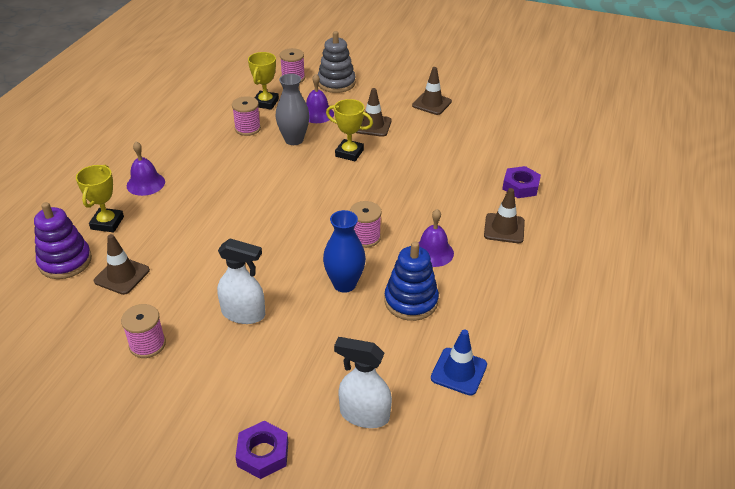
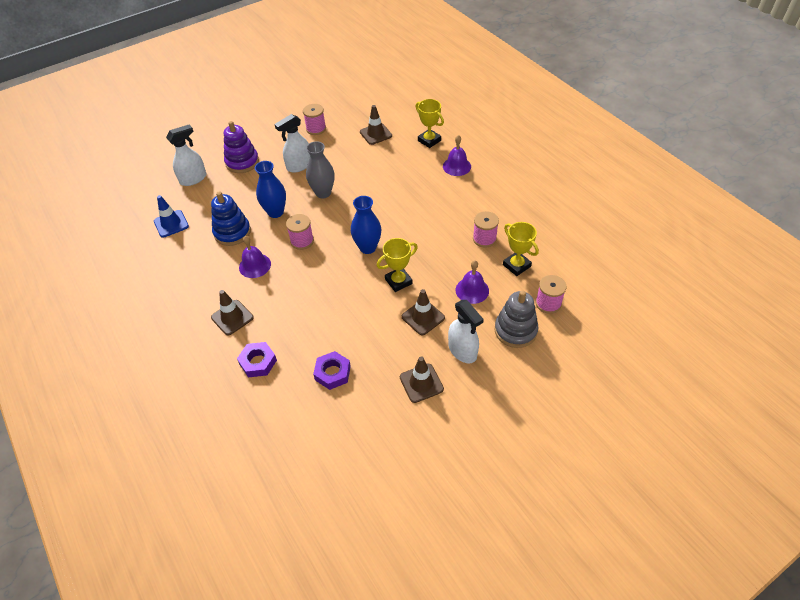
camera: 130 degrees right, 10 degrees up
(65, 261) = (408, 118): purple stacking toy -> purple stacking toy (242, 162)
(263, 453) = (215, 141): purple nut -> purple nut (332, 373)
(294, 140) = (445, 258): grey vase -> grey vase (323, 193)
(327, 189) = (367, 247): none -> blue vase
(382, 97) = (462, 351): none -> white spray bottle

